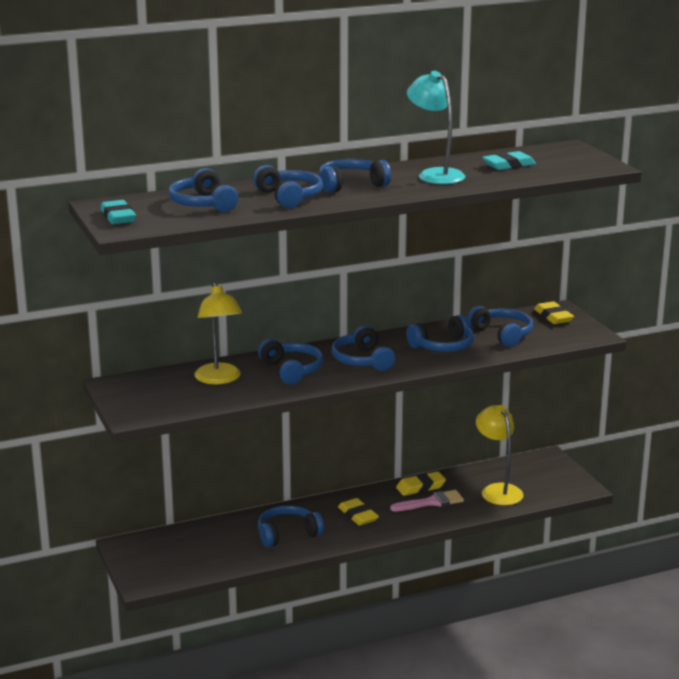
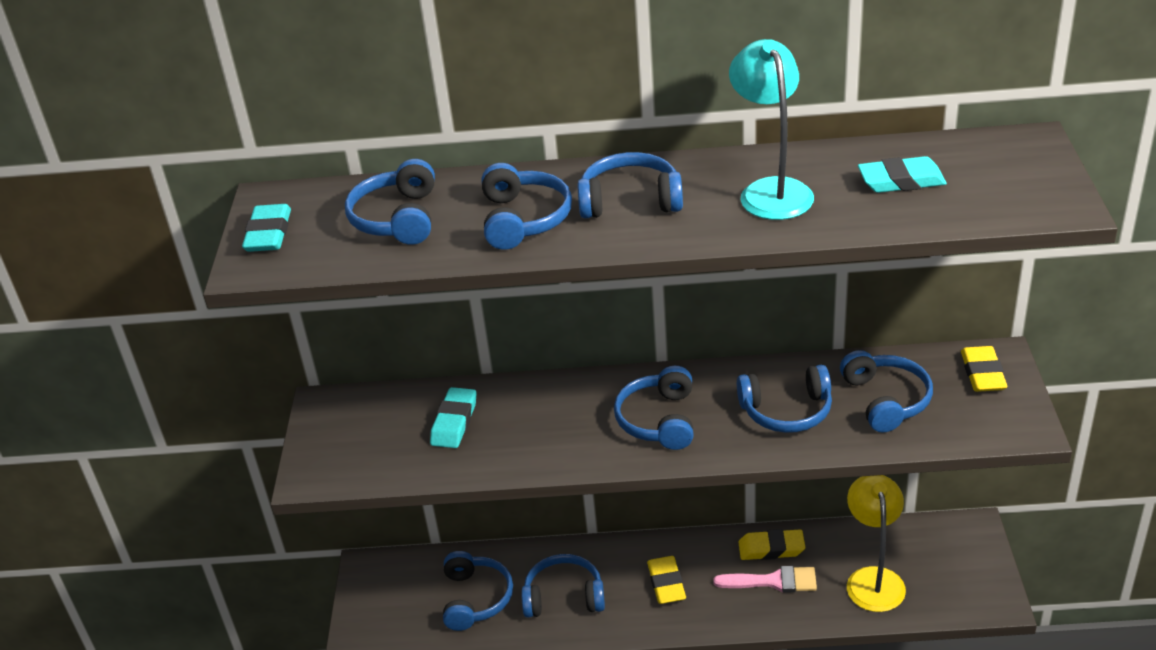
camera: 25 degrees right, 15 degrees up
(219, 379) = (454, 422): yellow lamp -> turquoise eraser
(291, 370) = (555, 422): blue headphones -> blue headphones (475, 598)

